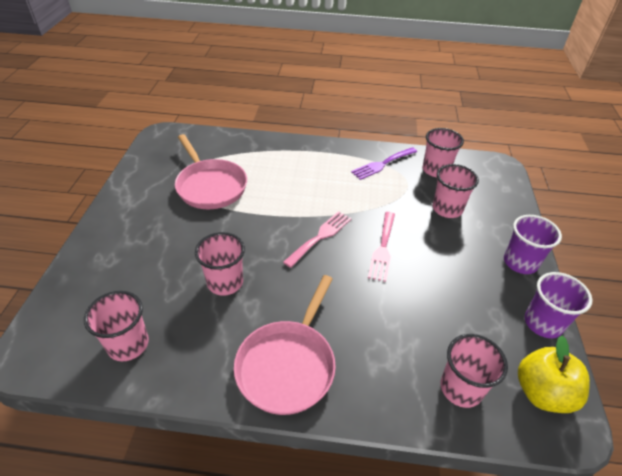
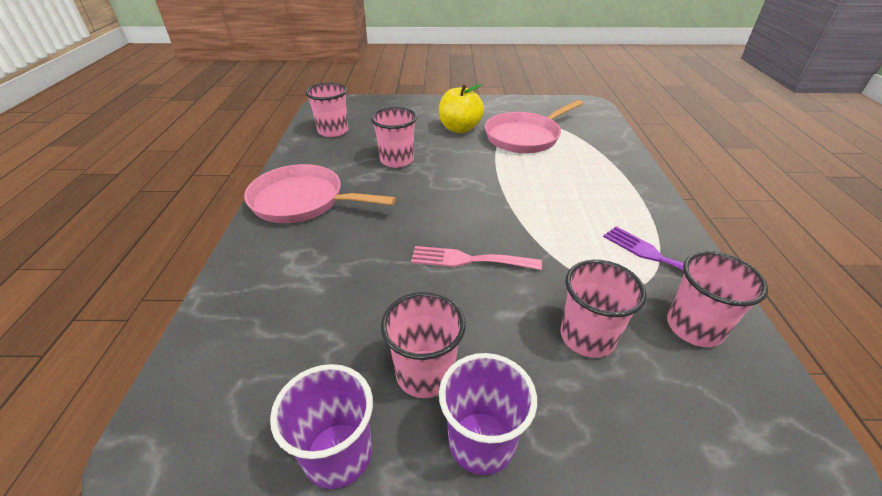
camera: 85 degrees right, 5 degrees down
(320, 236) = (474, 209): pink fork -> none
(461, 388) = (246, 327): pink cup -> pink cup (425, 373)
(542, 393) = (214, 424): yellow apple -> yellow apple (459, 128)

